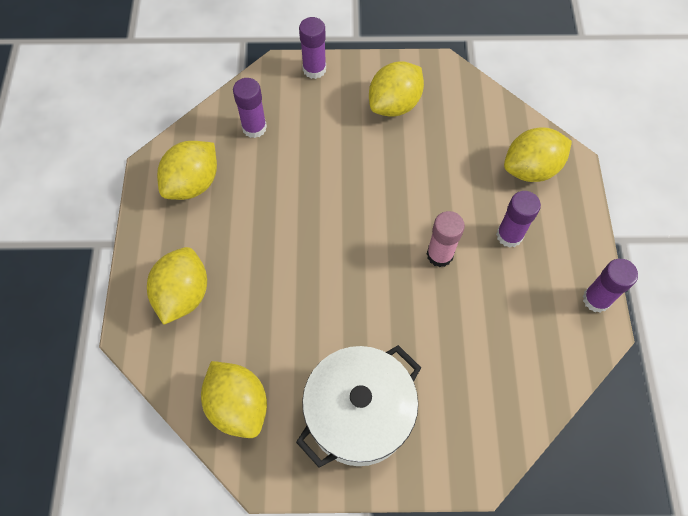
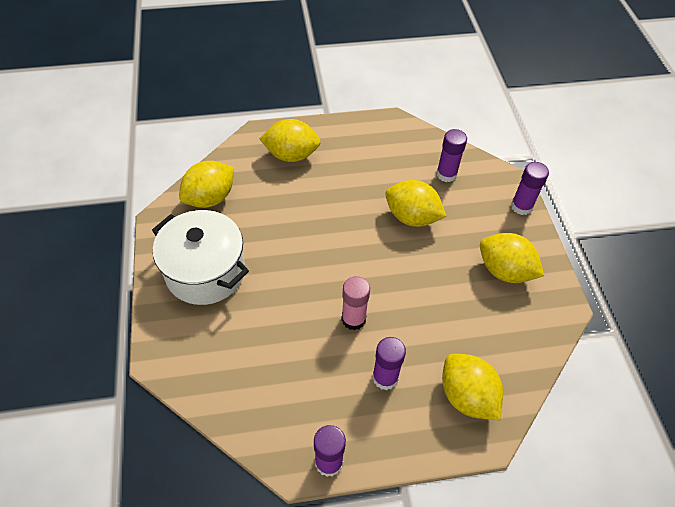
camera: 80 degrees right, 10 degrees down
(193, 183) = (384, 145): yellow lemon -> yellow lemon (412, 217)

